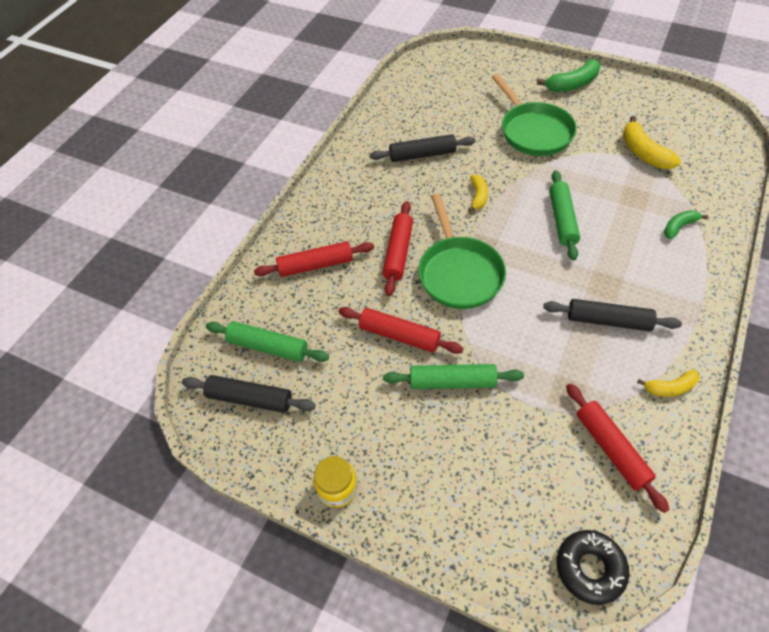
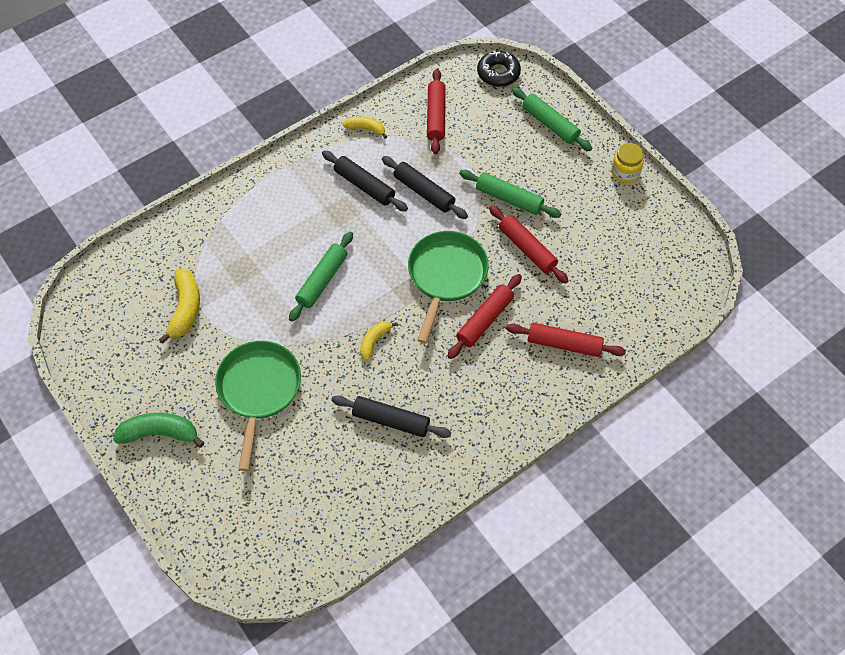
camera: 155 degrees left, 5 degrees up
(250, 399) = (665, 255): black rolling pin -> black rolling pin (424, 192)
(268, 347) = (636, 289): green rolling pin -> green rolling pin (550, 124)
(679, 227) = (237, 226): green banana -> none

